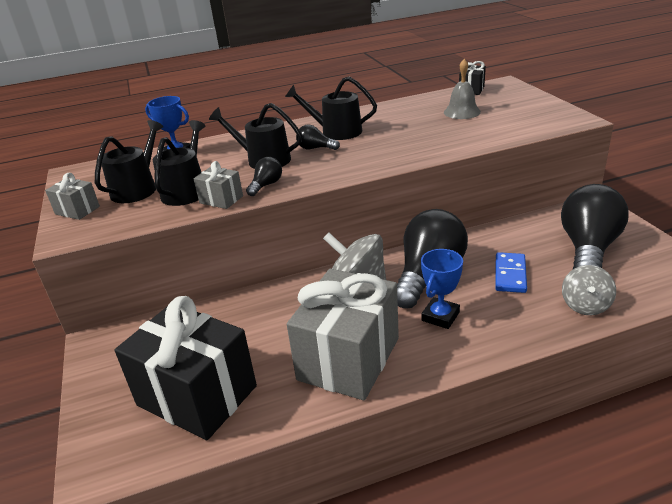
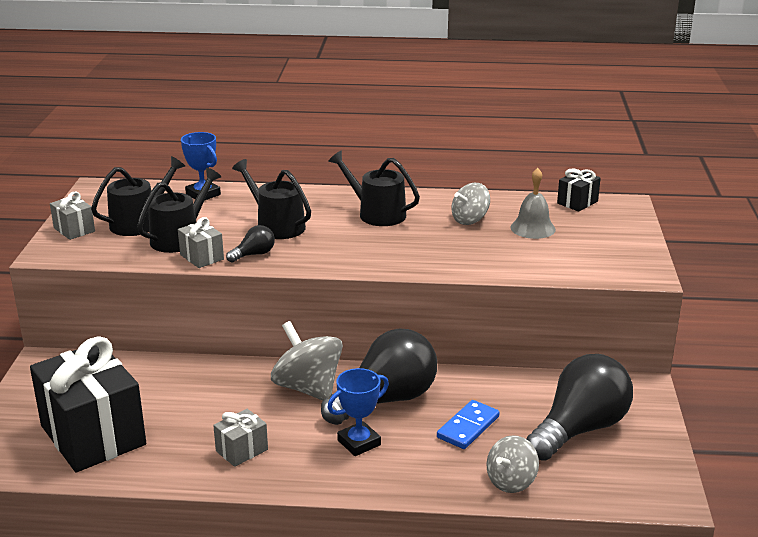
camera: 20 degrees right, 5 degrees down
(315, 148) = (337, 227): black light bulb -> none
(349, 359) = (242, 450): grey gift -> grey gift, size x0.44
(411, 118) = (470, 220): none -> grey spinning top

